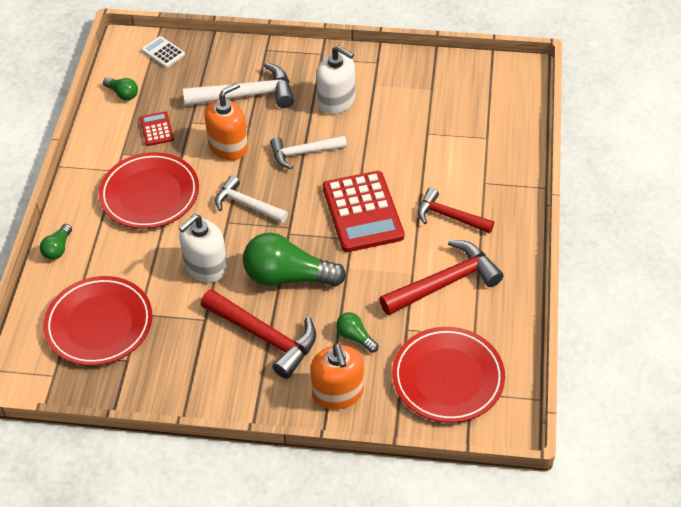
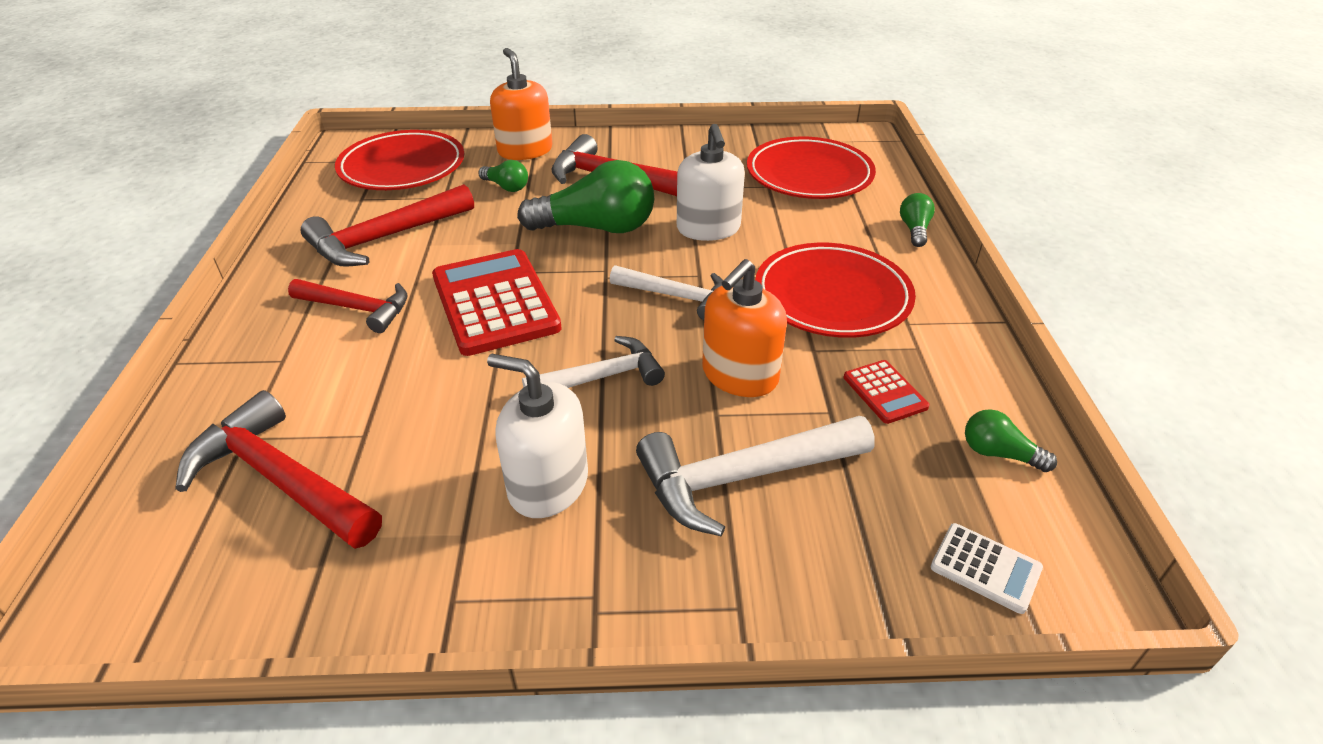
camera: 170 degrees right, 10 degrees down
(206, 267) = (708, 228): white soap dispenser -> white soap dispenser turned 135 degrees clockwise
(461, 115) = (281, 479): none -> red hammer

